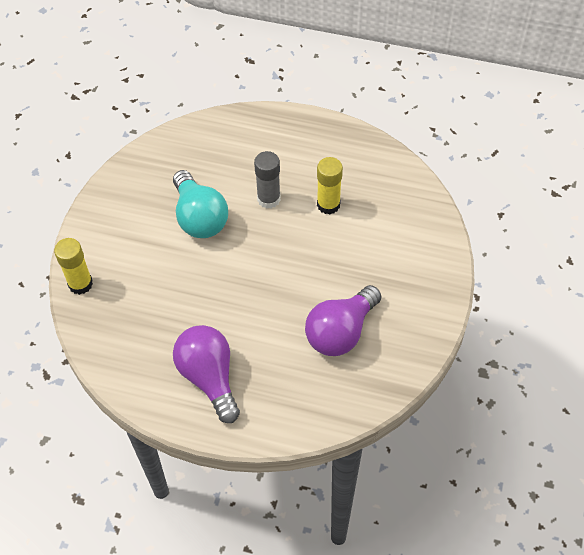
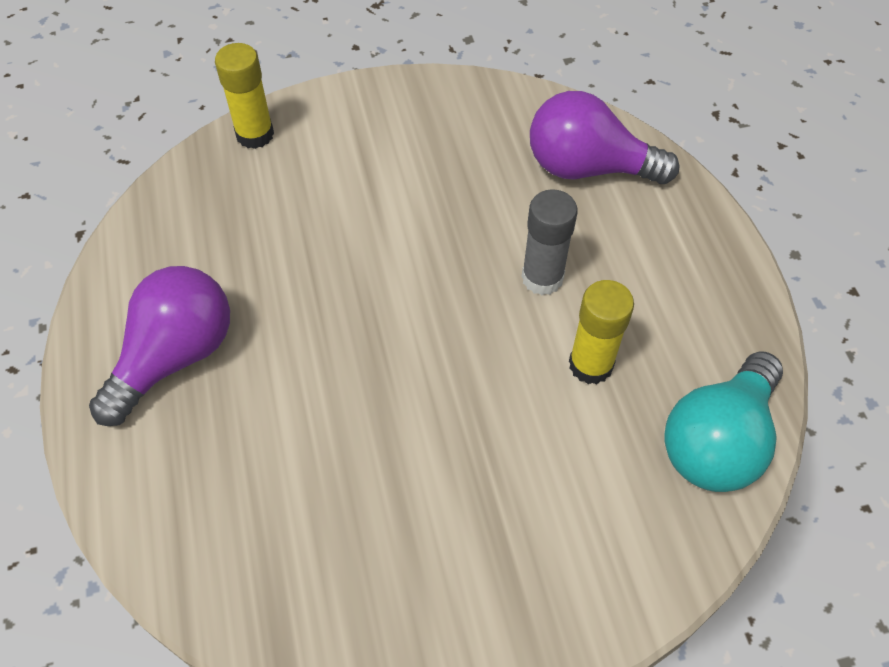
camera: 60 degrees right, 0 degrees up
(199, 217) = (448, 209): turquoise light bulb -> turquoise light bulb (717, 441)
(341, 332) = (351, 504): purple light bulb -> purple light bulb (588, 167)

